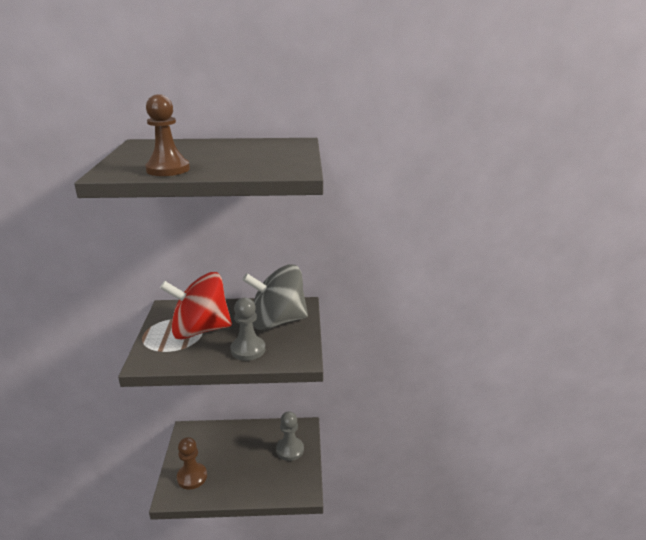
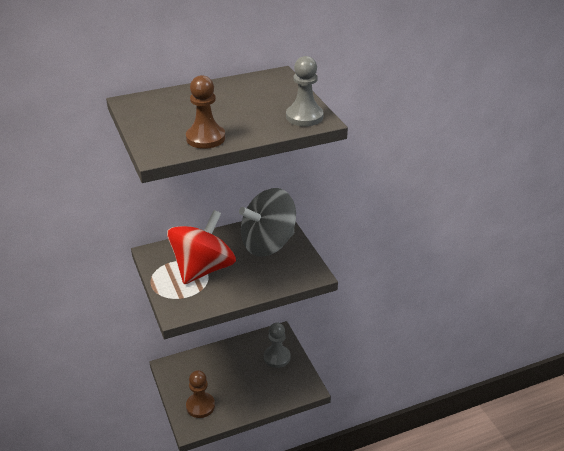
camera: 20 degrees left, 10 degrees up
(200, 330) = (203, 269): red spinning top -> red spinning top turned 150 degrees clockwise
(248, 350) = (261, 277): grey pawn -> grey pawn (304, 117)

